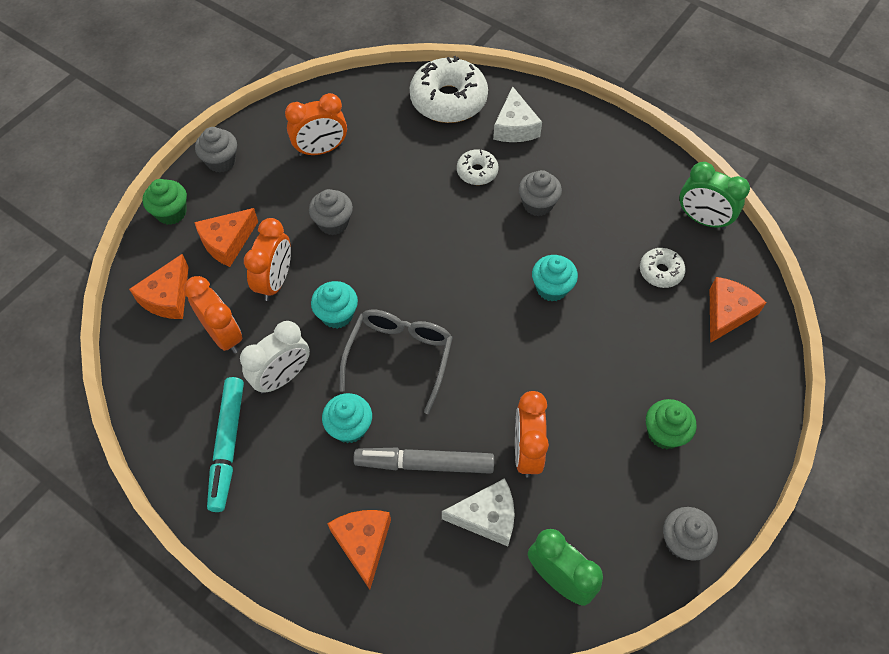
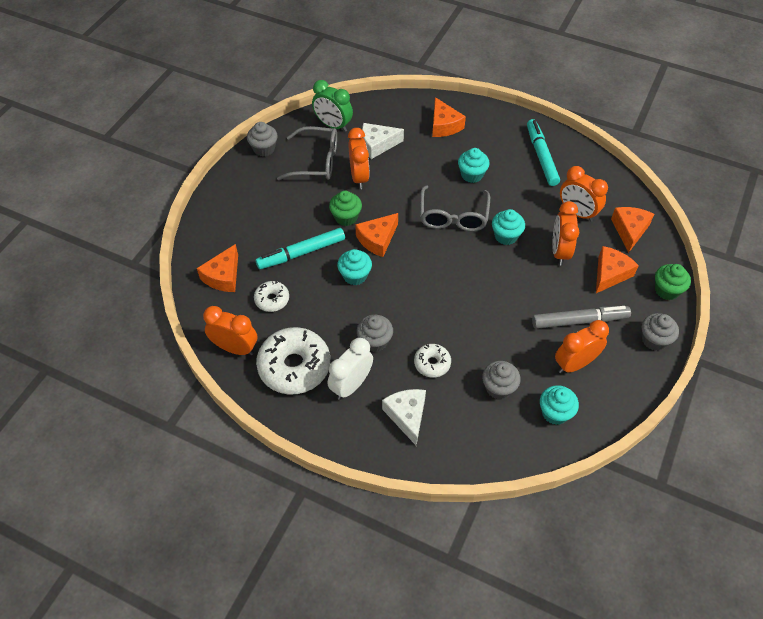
camera: 170 degrees right, 5 degrees down
(282, 377) = (525, 195): white clock -> white clock (351, 385)
(333, 223) = (536, 301): grey cupcake -> grey cupcake (498, 388)
(362, 109) = (555, 413): none -> turquoise cupcake
(425, 464) = (420, 163): grey marker -> grey marker (579, 321)
(448, 100) = (477, 437): white donut -> white donut (294, 366)
(514, 336) = (377, 239): none -> orange cheese
(592, 496) = (317, 161): none -> grey glasses
(621, 332) = (302, 253): none -> turquoise marker
(664, 433) = (273, 198): green cupcake -> green cupcake (346, 217)
(702, 219) = (235, 348): green clock -> orange clock

